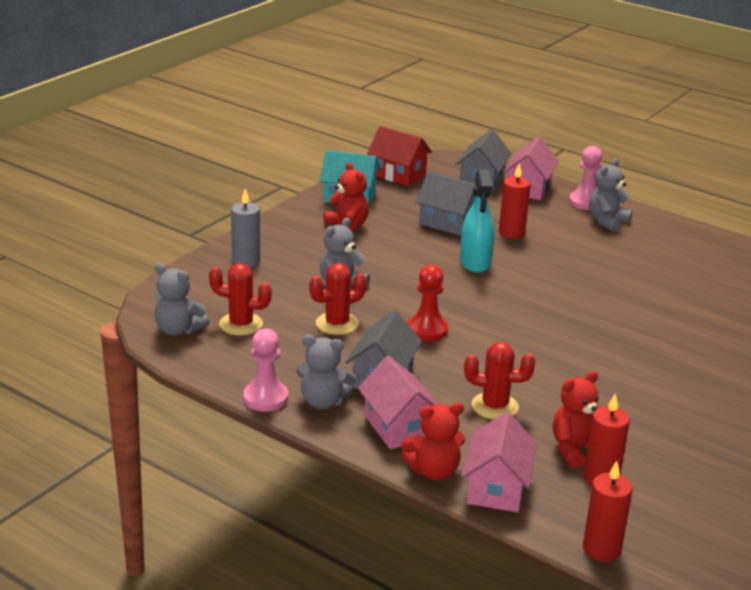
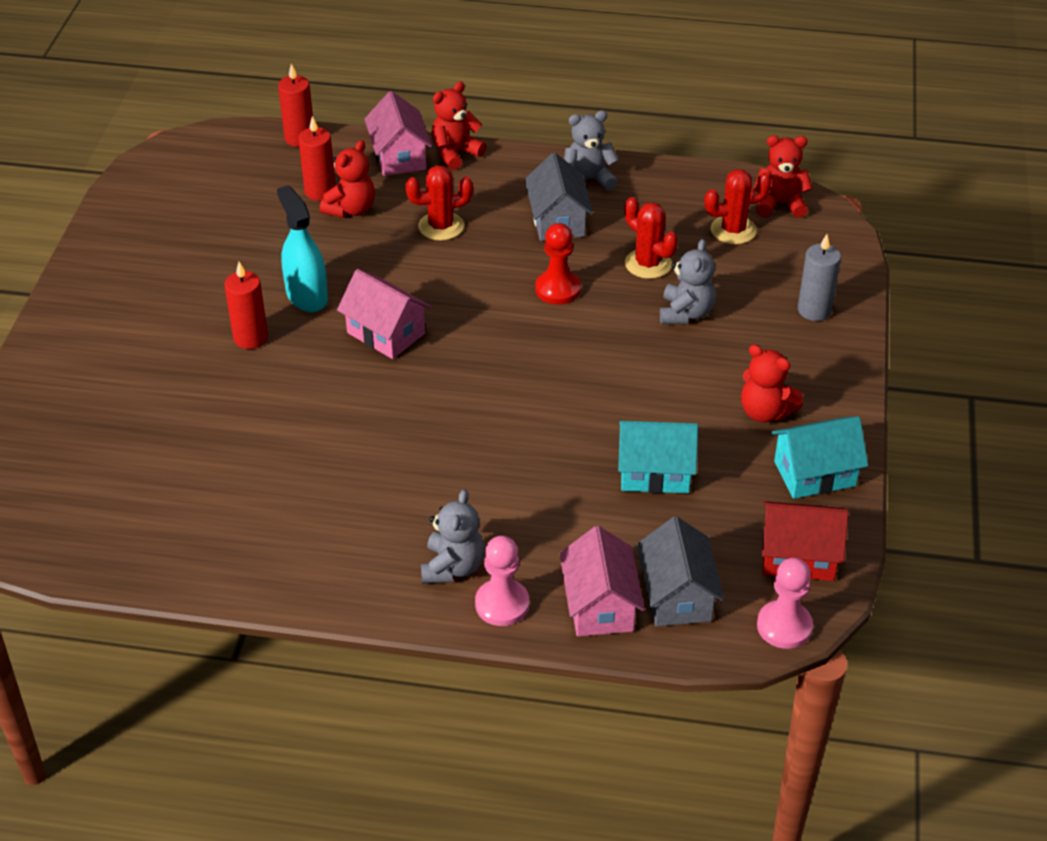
camera: 155 degrees right, 15 degrees up
(178, 330) = (779, 204): grey teddy bear -> red teddy bear
(265, 398) = (636, 167): pink pawn -> pink pawn (784, 626)
(337, 324) = (648, 264): red cactus -> red cactus turned 75 degrees counterclockwise
(398, 427) = (509, 180): pink house -> pink house (386, 333)
(448, 223) = (655, 473): grey house -> turquoise house
(475, 262) = (574, 410): turquoise spray bottle -> turquoise spray bottle (307, 296)
(511, 233) = (564, 485): red candle -> red candle (250, 338)

